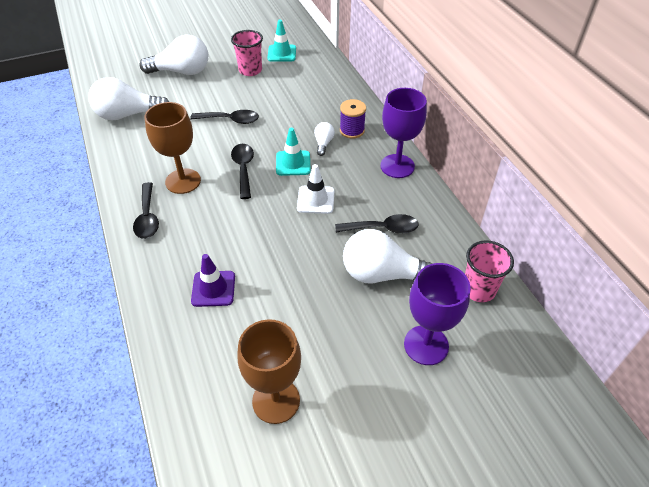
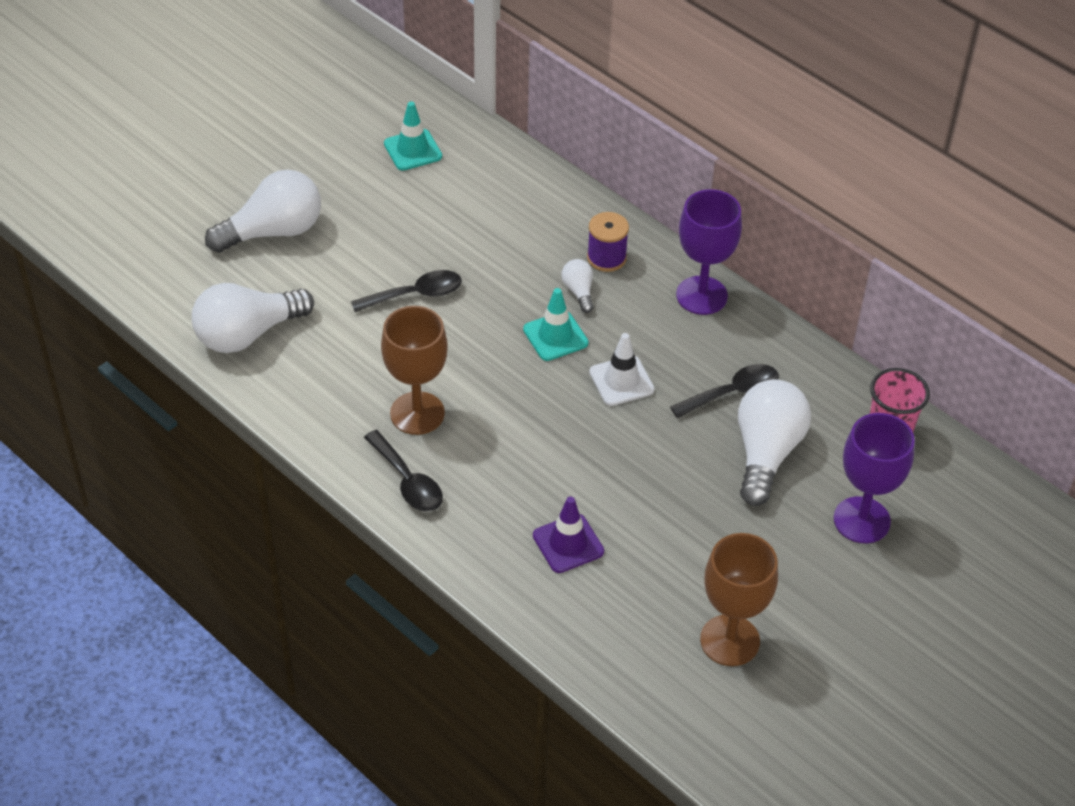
camera: 25 degrees left, 0 degrees up
(243, 169) = (491, 367): black spoon -> none
(250, 70) = (384, 197): pink cup -> none
(382, 274) = (766, 453): white light bulb -> white light bulb turned 120 degrees clockwise

